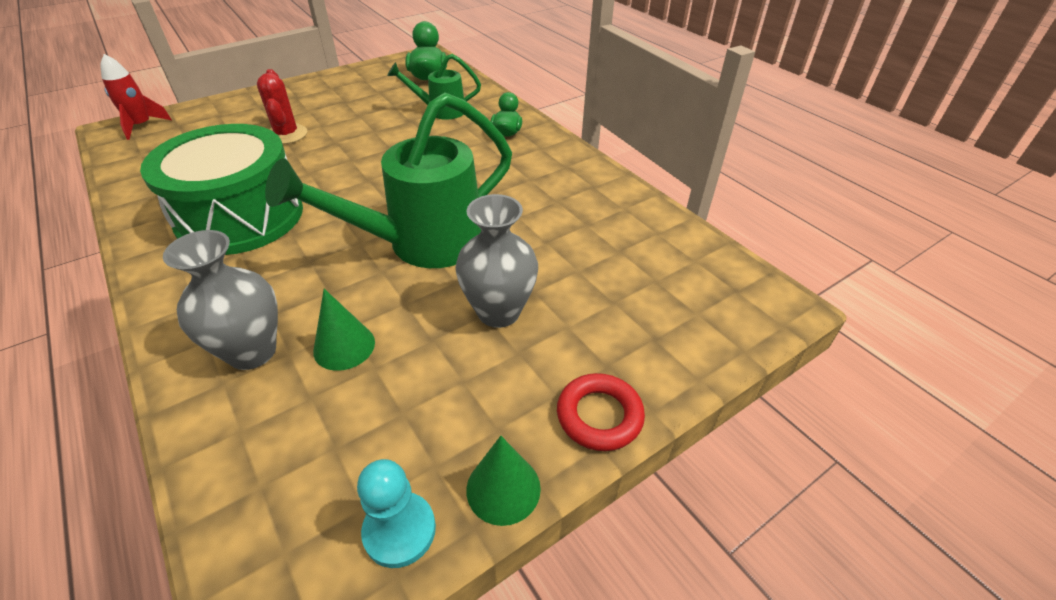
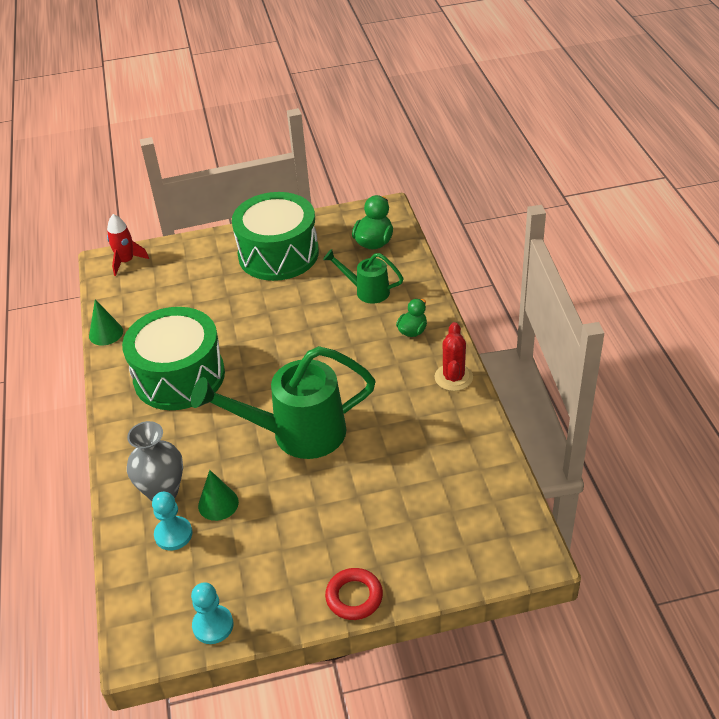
camera: 25 degrees right, 0 degrees up
(285, 405) = (173, 534): none -> turquoise pawn
(286, 134) = (232, 295): red cactus -> red cactus (453, 377)
(329, 97) = (278, 254): none -> green drum
(498, 312) = (326, 505): grey vase -> none
(503, 488) = (276, 621): green cone -> green cone (106, 333)

